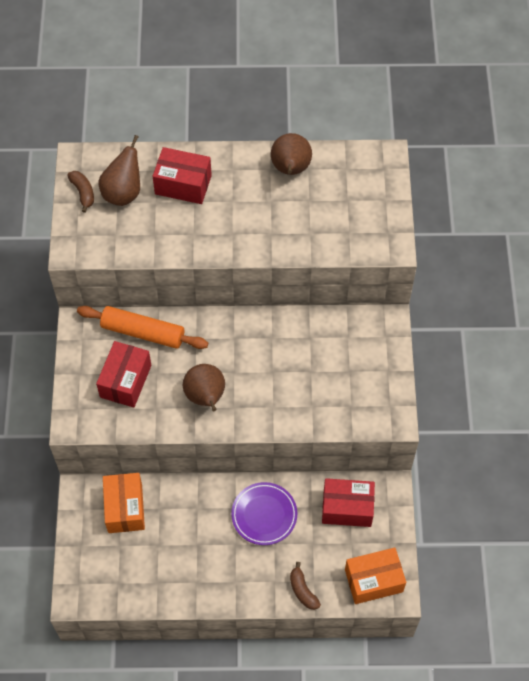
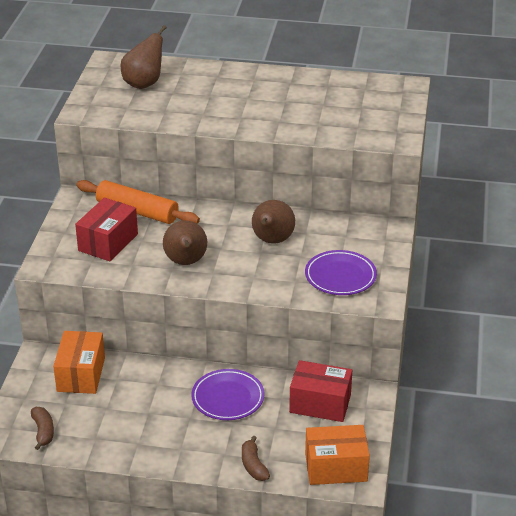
camera: 10 degrees right, 25 degrees down
(83, 193) = (106, 80): brown banana -> brown banana (43, 431)
(183, 184) = (203, 84): red box -> none
(290, 169) = (310, 84): brown pear -> brown pear (272, 241)
(352, 393) = (340, 276): none -> purple plate

